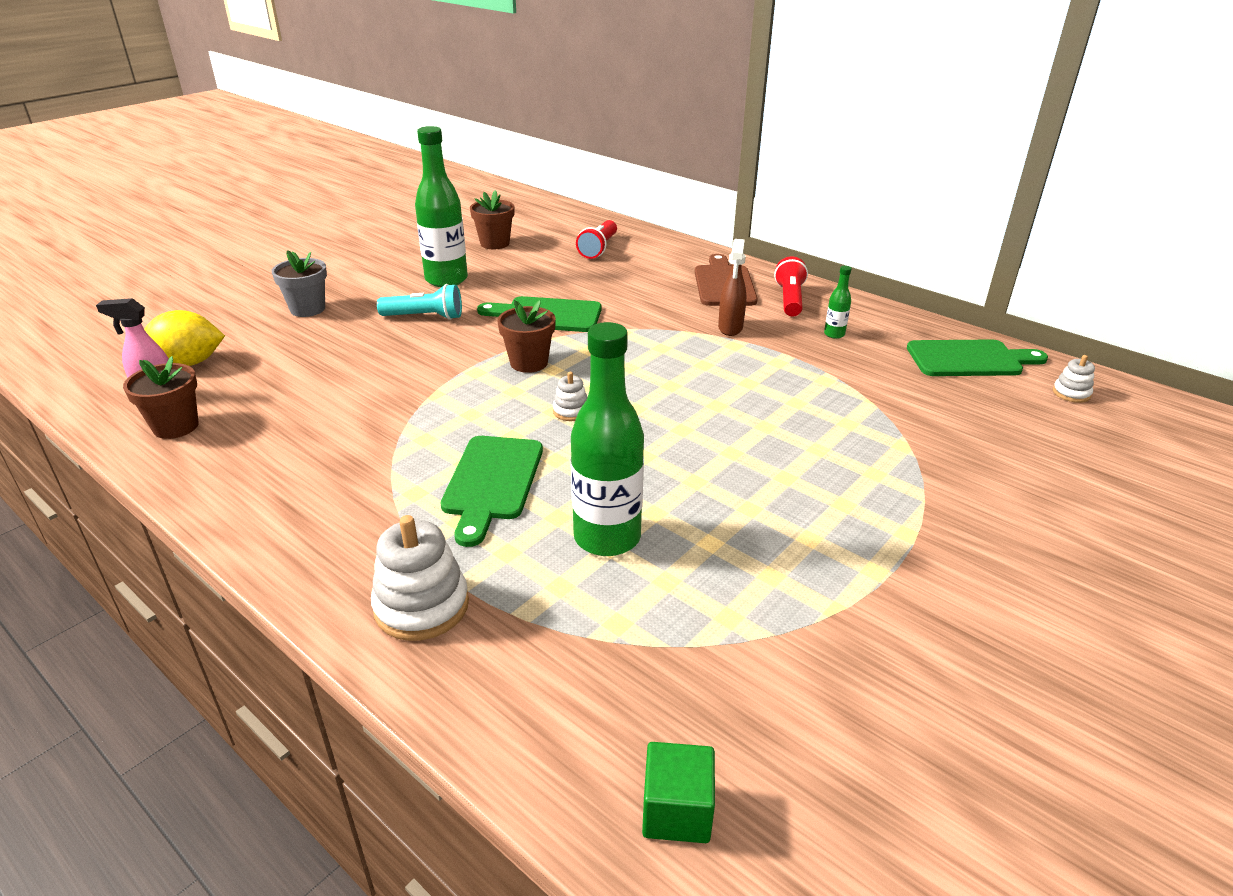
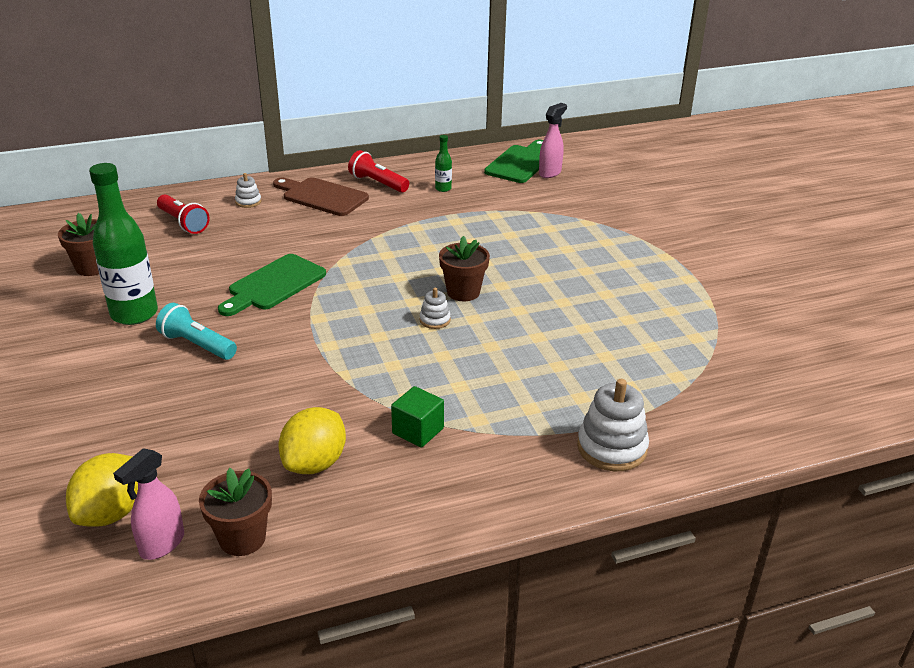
camera: 60 degrees left, 0 degrees up
(291, 425) = (315, 463): none -> yellow lemon
(308, 309) = (85, 410): grey flower pot -> none
(425, 317) = (197, 345): turquoise flashlight -> turquoise flashlight turned 90 degrees counterclockwise
(492, 482) = (495, 381): green cutting board -> none
(529, 363) = (343, 316): brown flower pot -> brown flower pot (463, 292)
(607, 537) = (595, 353): green bottle -> none
(677, 811) = (821, 403): green cube -> green cube (418, 431)
(730, 328) = (391, 219): brown spray bottle -> none
(980, 385) = (550, 173): none -> pink spray bottle
(1071, 393) = (583, 154): white stacking toy -> white stacking toy (248, 202)

